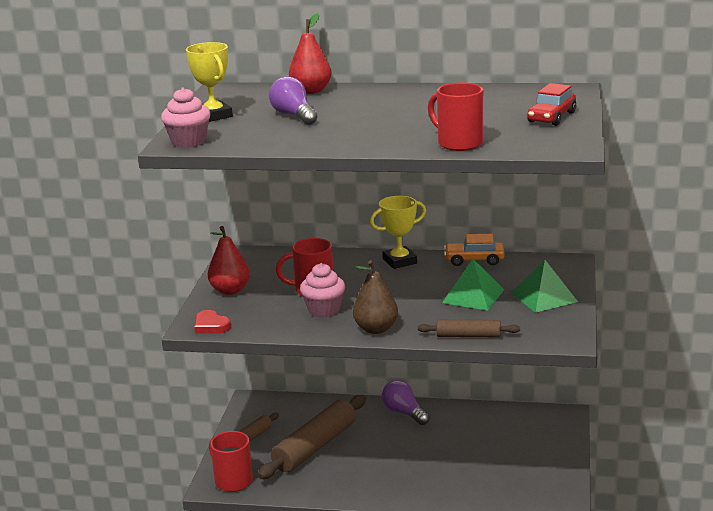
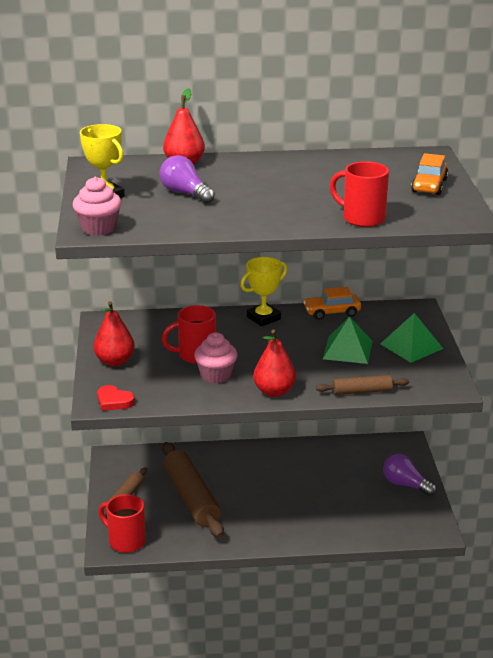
camera: 15 degrees left, 5 degrees up
(315, 447) = (191, 498): brown rolling pin -> brown rolling pin turned 45 degrees counterclockwise
(376, 329) = (274, 391): brown pear -> red pear
(404, 413) = (262, 455): purple light bulb -> purple light bulb (405, 485)
(552, 117) = (429, 186): red car -> orange car

